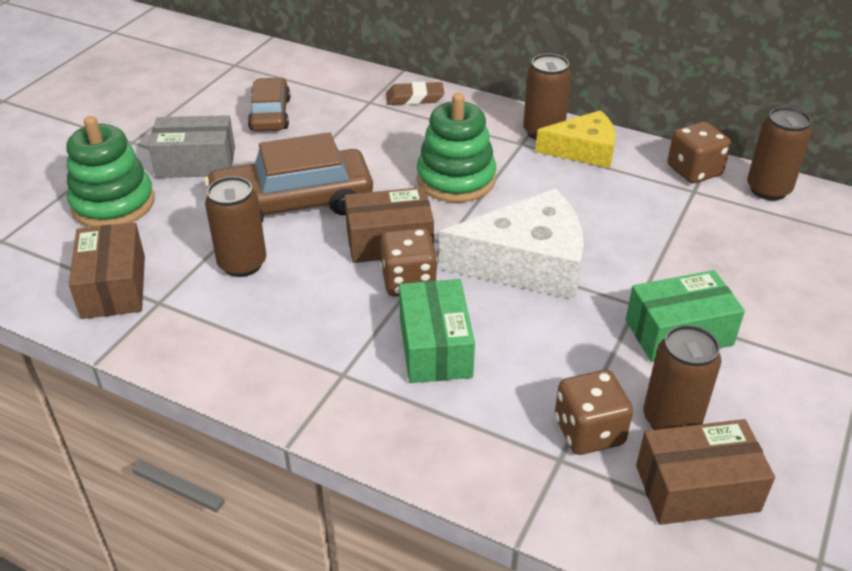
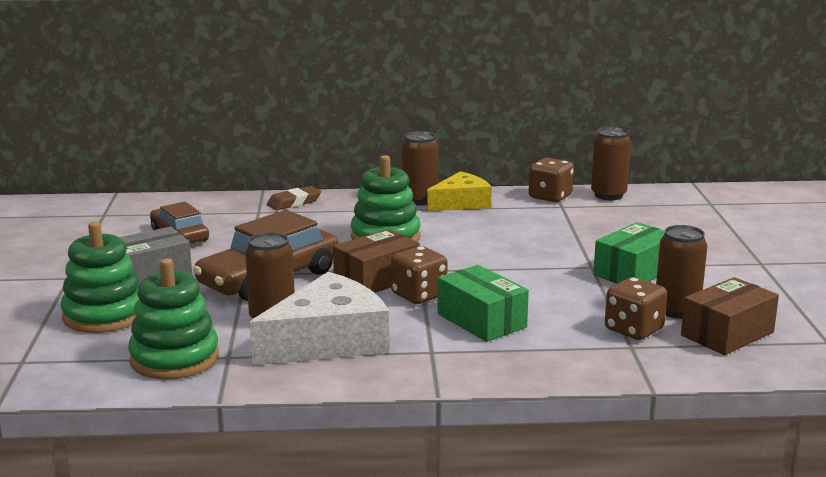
camera: 30 degrees left, 20 degrees down
(113, 287) = (174, 359): brown box -> green stacking toy
(526, 263) = (492, 265): white cheese -> white cheese (328, 341)

